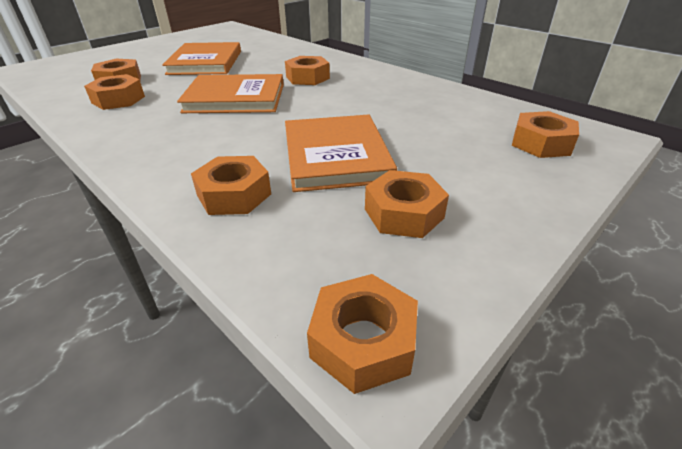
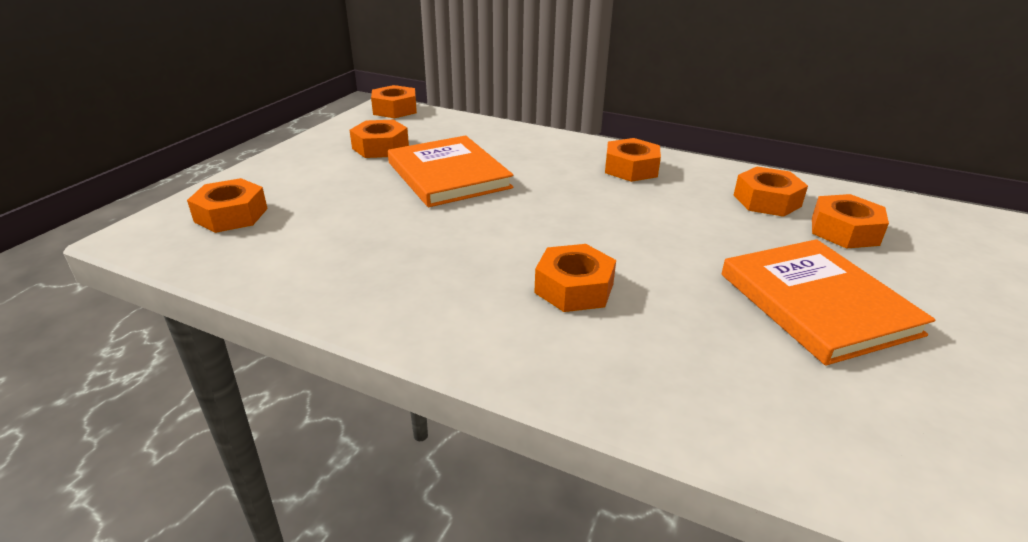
camera: 160 degrees right, 5 degrees down
(234, 195) = (507, 142): orange nut -> orange nut (631, 168)
(235, 98) = (630, 225): orange book -> none

